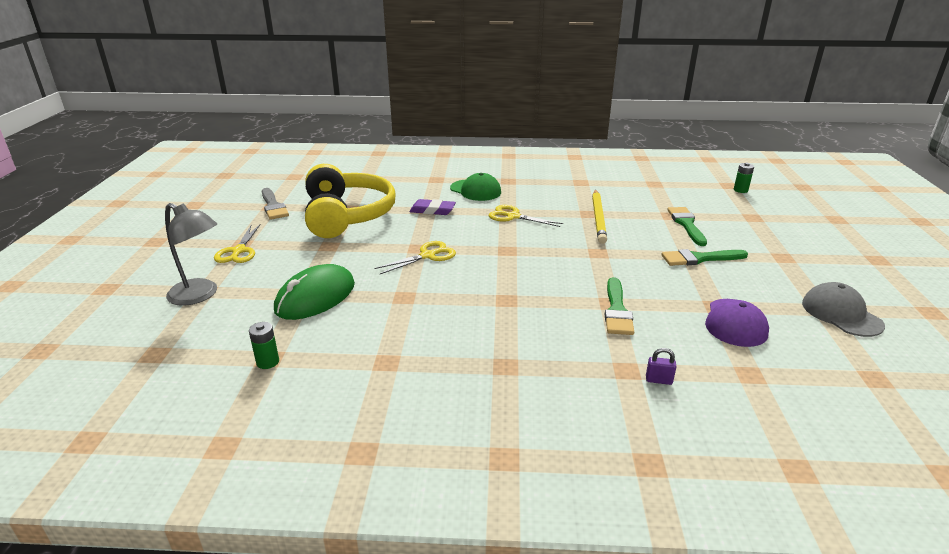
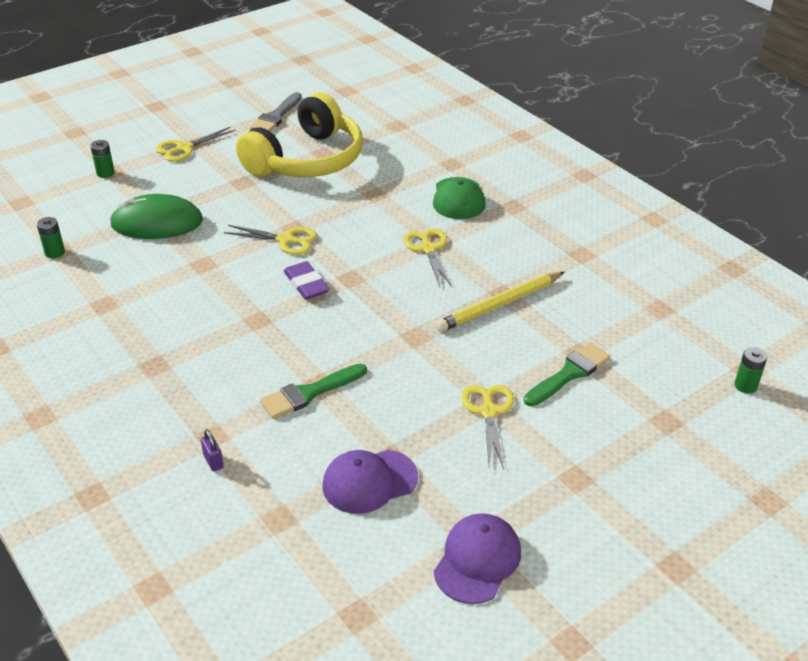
camera: 50 degrees right, 10 degrees up
(200, 295) = (105, 173): grey lamp -> green battery
(432, 210) = (378, 197): purple eraser -> purple eraser (306, 284)
(699, 258) = (489, 412): green brush -> yellow scissors
(841, 314) = (477, 560): grey cap -> purple cap

